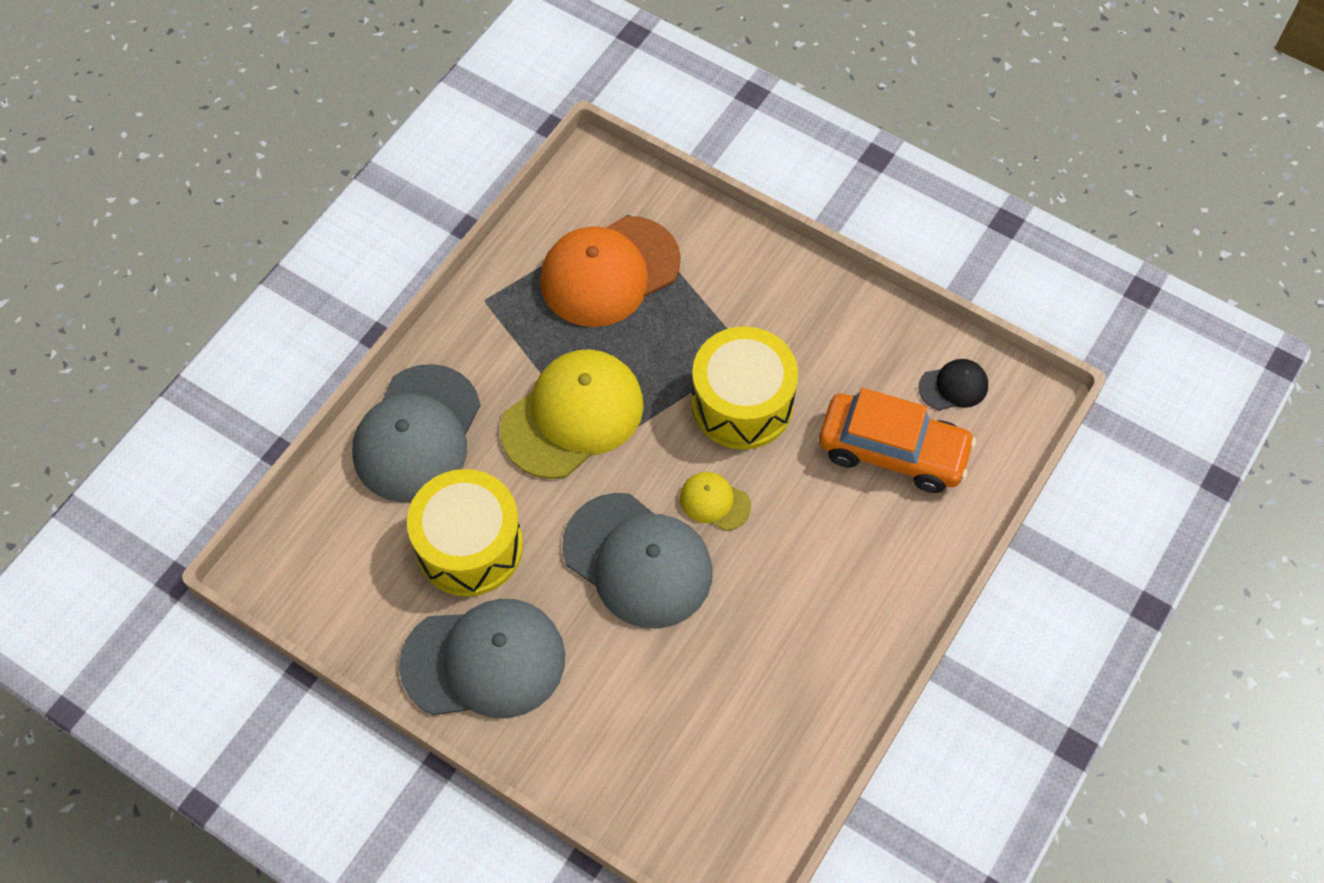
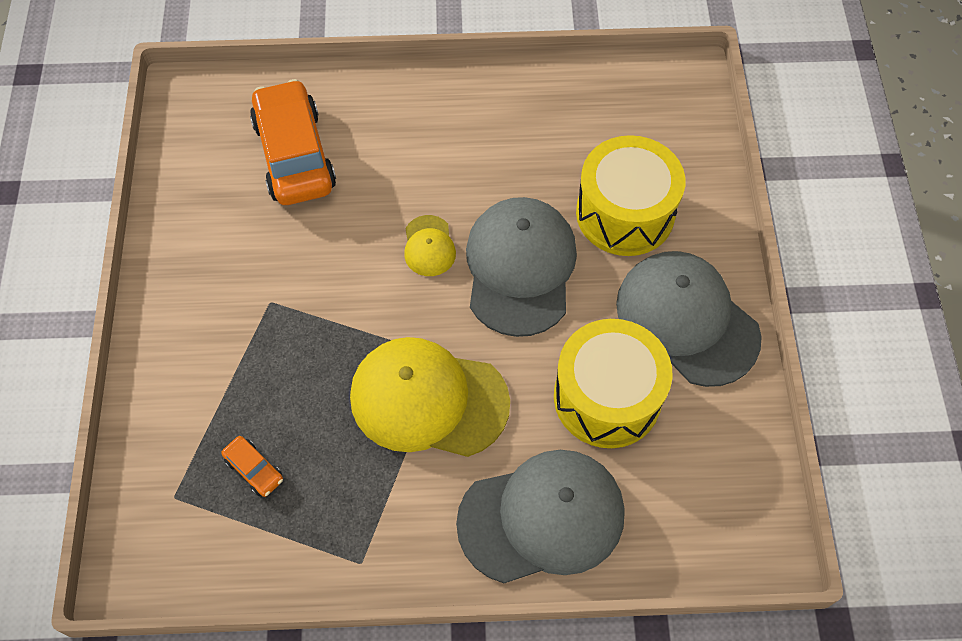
camera: 125 degrees left, 0 degrees up
(609, 272) = (254, 469): orange cap -> orange car
(742, 403) = (323, 279): yellow drum -> yellow drum (625, 213)
(953, 386) = (205, 145): black cap -> none

